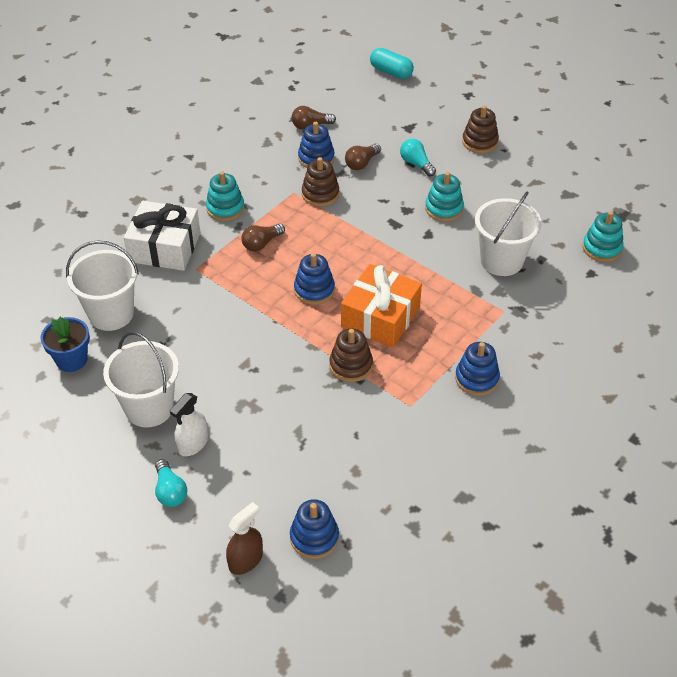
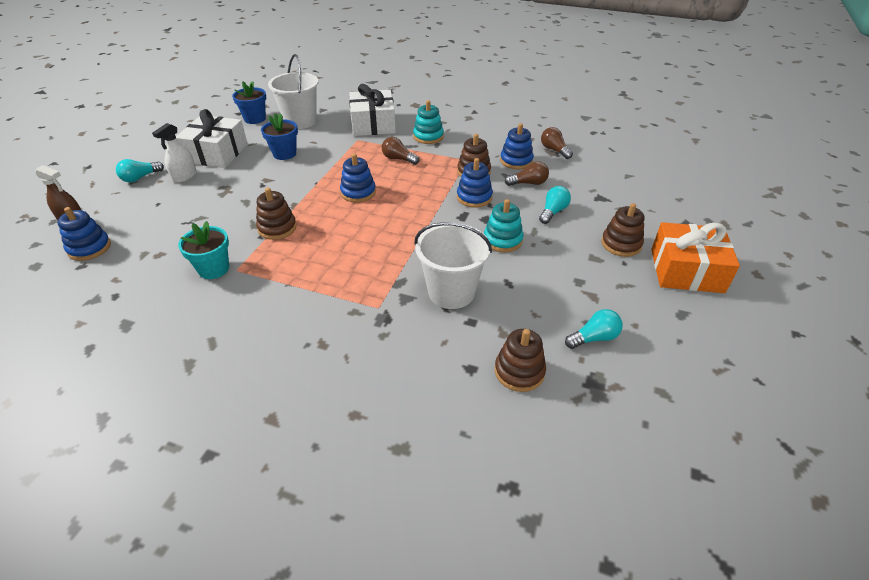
camera: 70 degrees right, 5 degrees down
(149, 408) = (216, 153): white bucket -> white gift
(191, 340) = (284, 154): none -> blue flower pot
(193, 444) = (184, 176): white spray bottle -> white spray bottle turned 75 degrees counterclockwise
(361, 163) = (528, 183): brown light bulb -> brown light bulb turned 150 degrees clockwise
(380, 317) = (339, 232): orange gift -> orange gift (686, 270)
(391, 72) = (669, 173): turquoise capsule -> none
(401, 424) = (213, 269): none -> turquoise flower pot
(476, 378) = (278, 305): blue stacking toy -> blue stacking toy (474, 197)
(581, 198) = (594, 338): none -> turquoise light bulb
(602, 248) = (519, 371): turquoise stacking toy -> brown stacking toy

